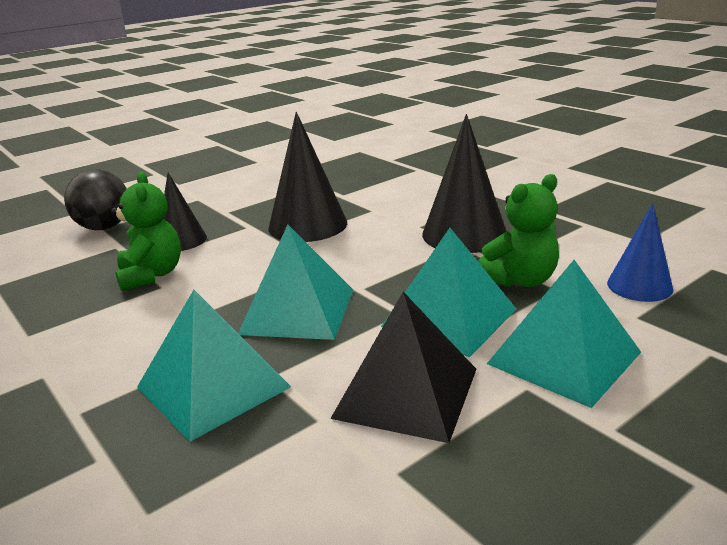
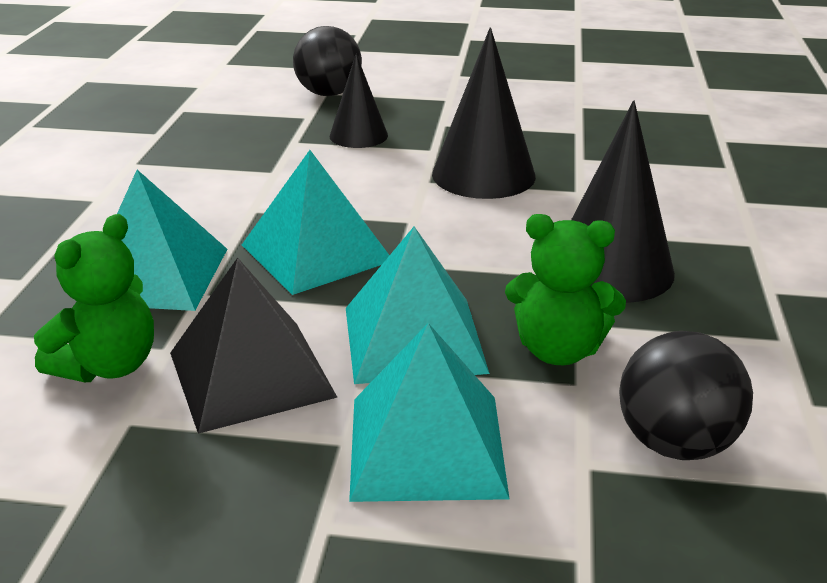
camera: 45 degrees right, 5 degrees up
(151, 275) = (282, 157): green teddy bear -> green teddy bear (108, 366)
(639, 286) = (675, 443): blue cone -> black ball

